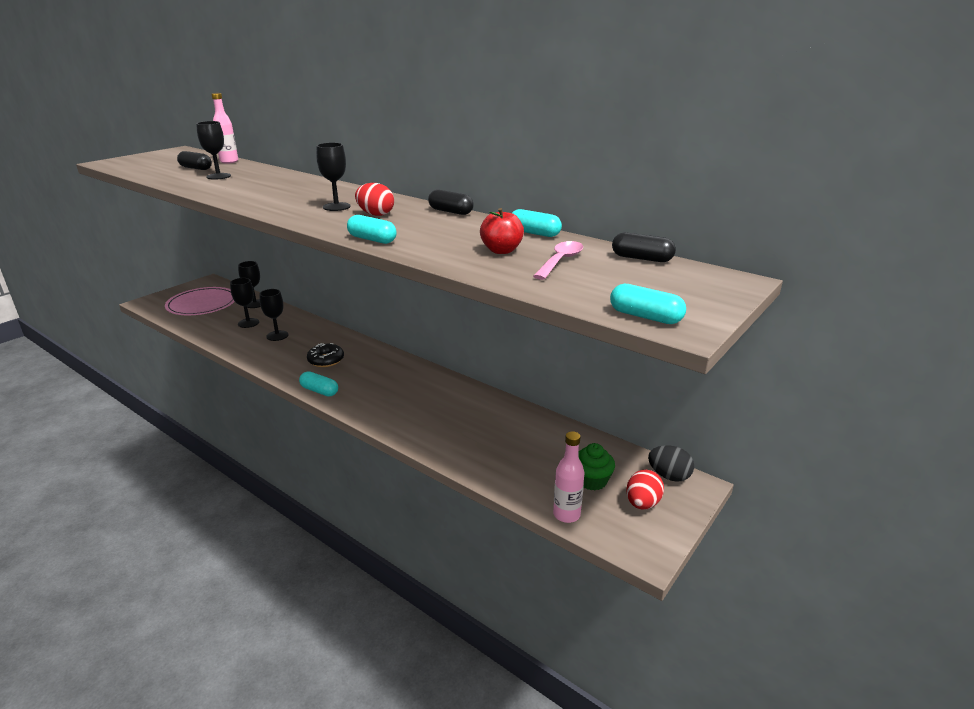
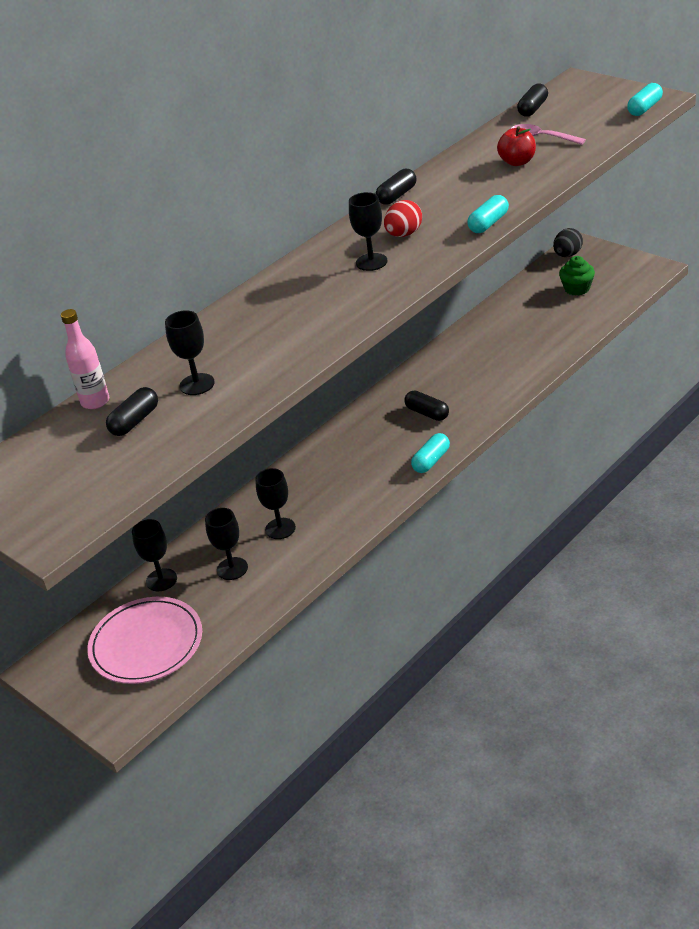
camera: 80 degrees left, 10 degrees up
(326, 360) = (357, 470): black donut -> none
(386, 388) = (427, 413): none -> black capsule
(534, 233) = (469, 151): turquoise capsule -> none
(566, 514) = (620, 300): pink bottle -> none
(642, 503) = (602, 267): red egg -> none

